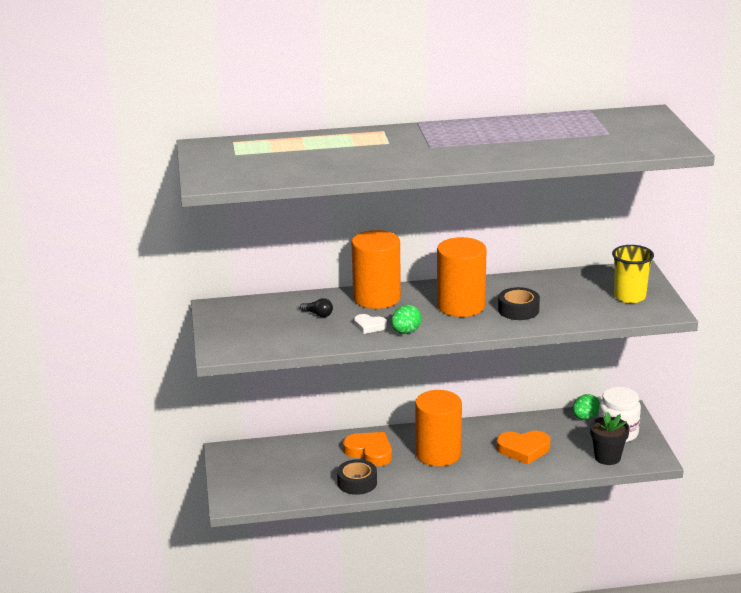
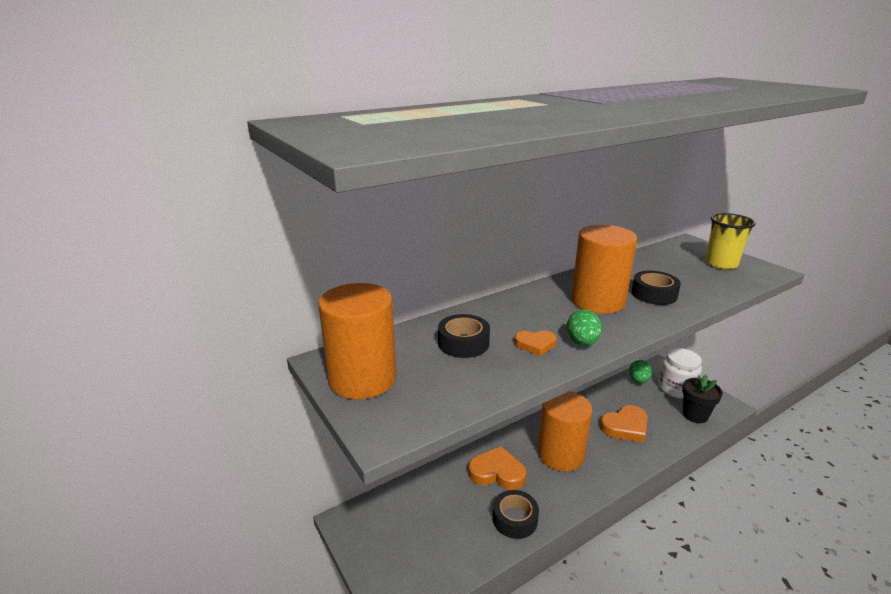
camera: 25 degrees left, 0 degrees up
(318, 314) = (463, 343): black light bulb -> black tape
(369, 326) = (535, 345): white heart -> orange heart
(376, 298) = (506, 310): orange cylinder -> orange cylinder (362, 379)

